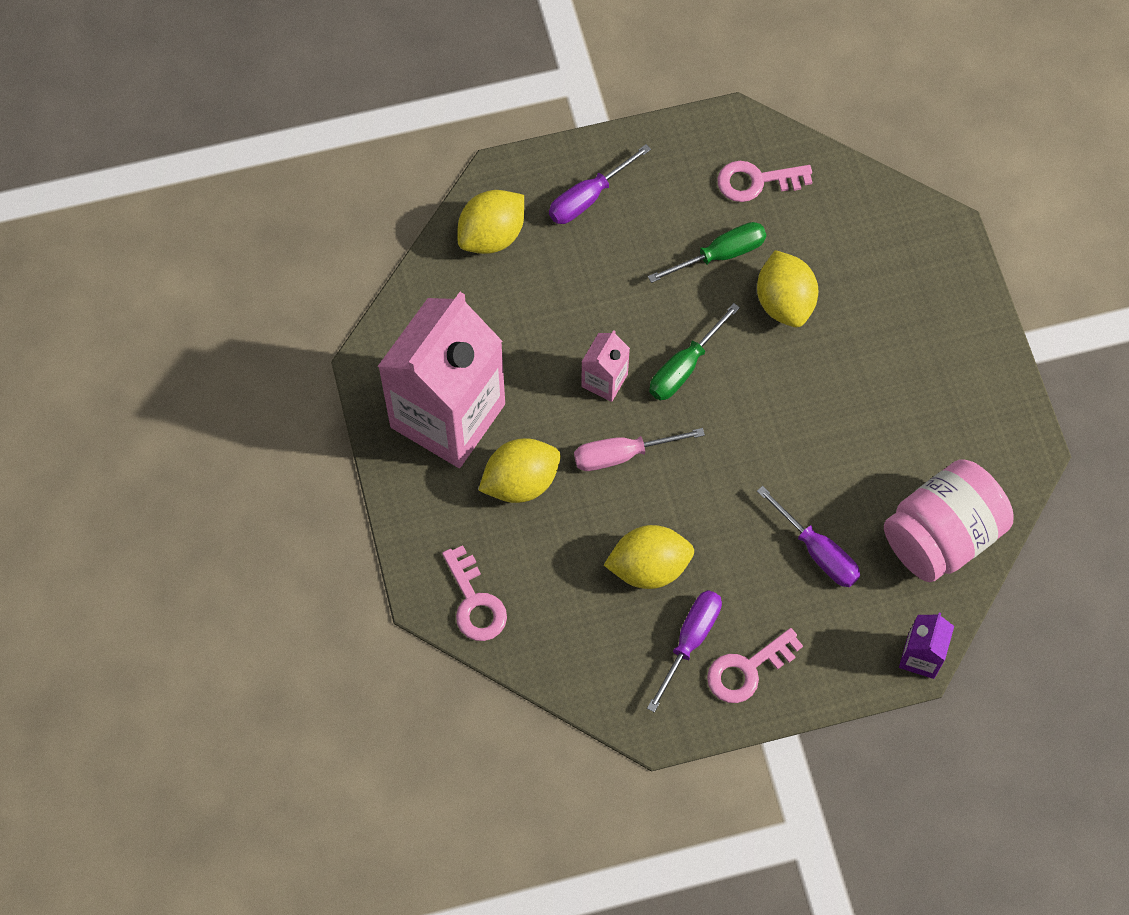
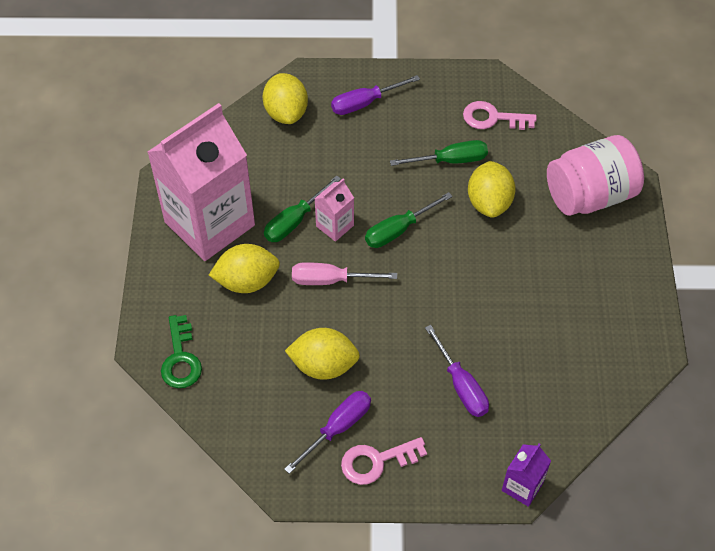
camera: 15 degrees right, 10 degrees down
(475, 602) = (180, 358): pink key -> green key
(492, 235) = (286, 113): yellow lemon -> yellow lemon turned 75 degrees counterclockwise
(552, 386) = (295, 221): none -> green screwdriver
(941, 536) = (565, 397): pink jar -> pink jar (589, 195)

